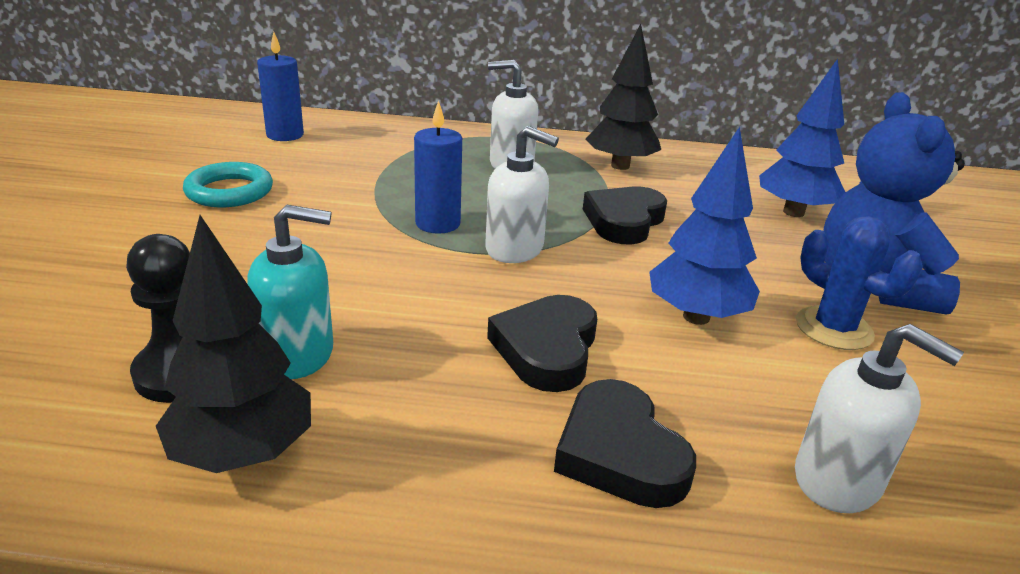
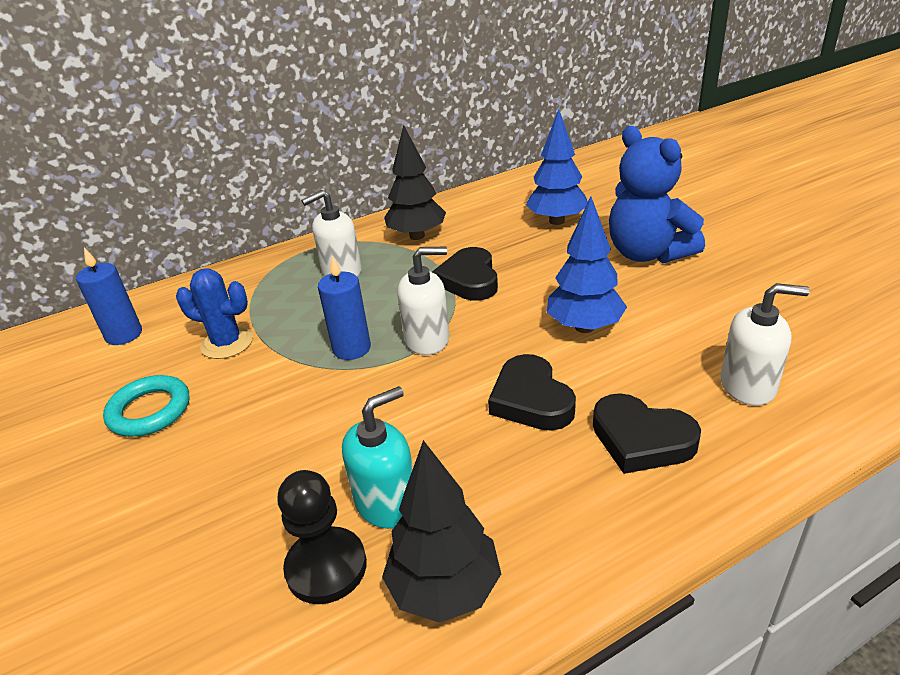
camera: 30 degrees left, 5 degrees up
(834, 328) = (657, 293): blue cactus -> blue cactus (227, 343)

